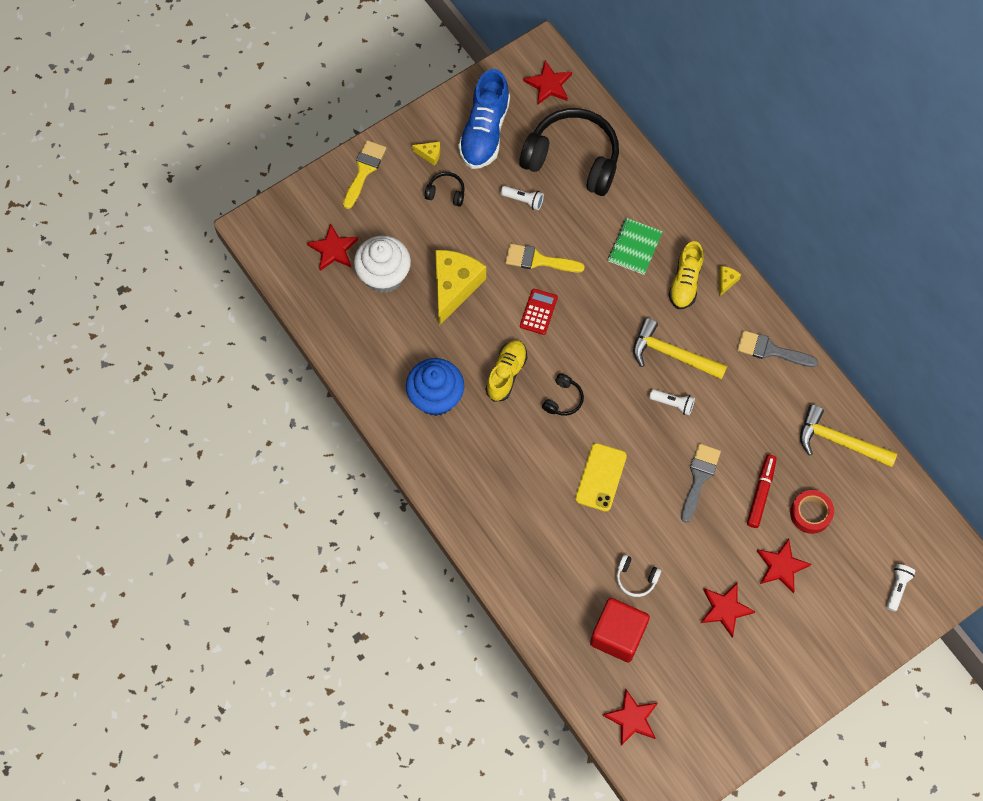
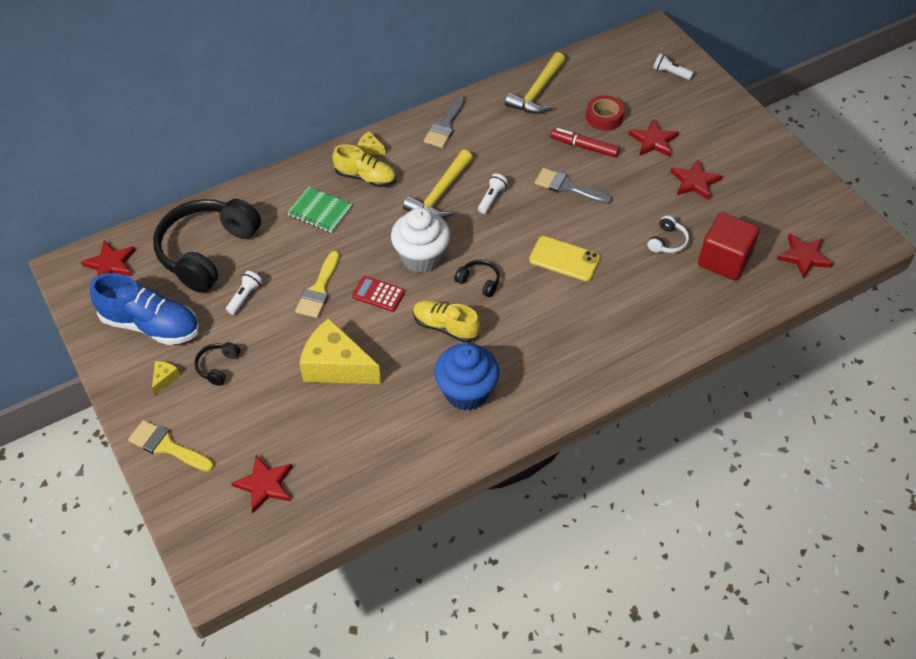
camera: 85 degrees left, 15 degrees down
(384, 276) = (310, 433): white cupcake -> white cupcake (421, 257)

